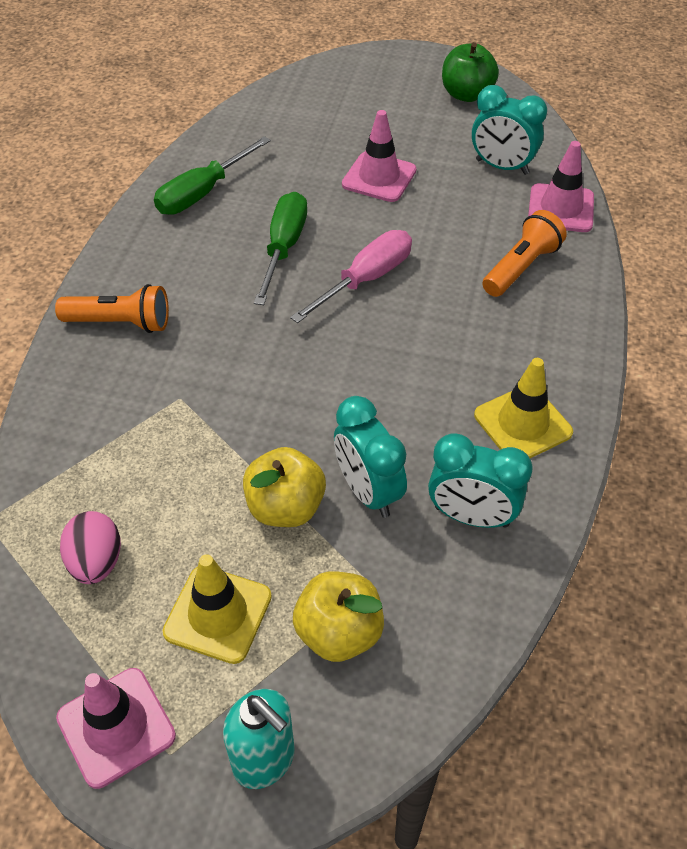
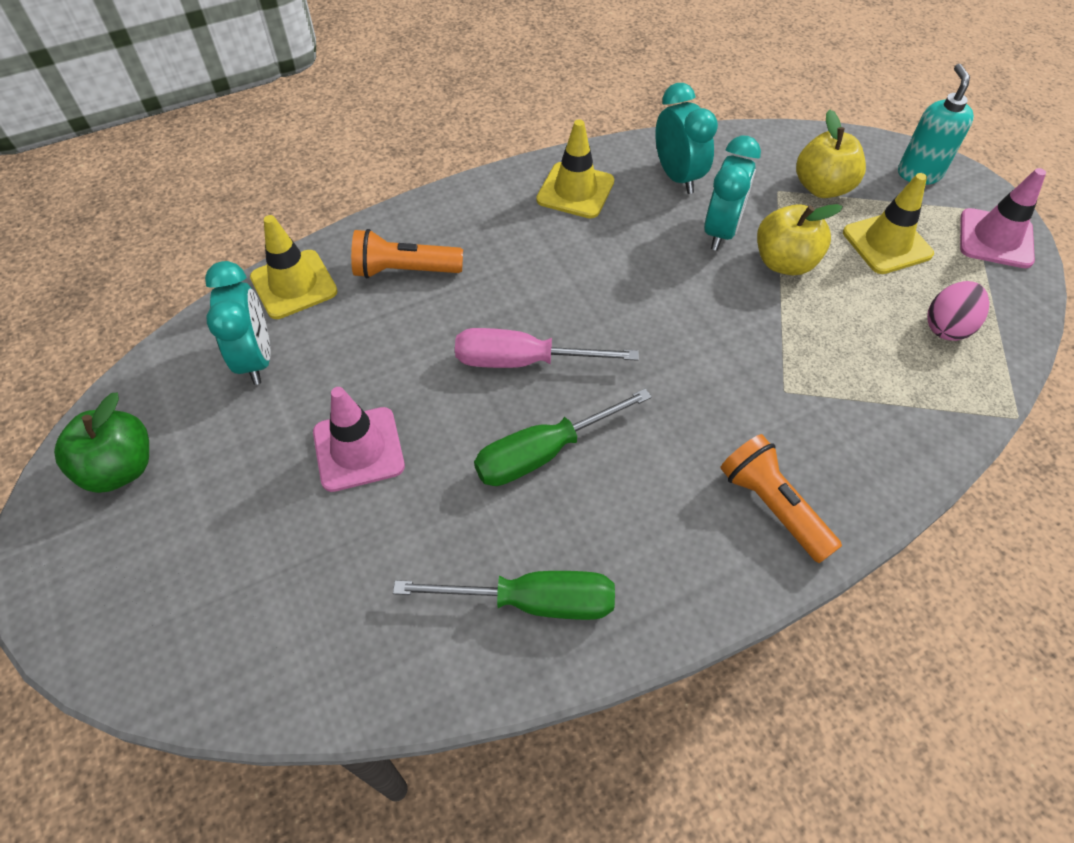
camera: 130 degrees left, 5 degrees up
(560, 208) = (294, 284): pink traffic cone -> yellow traffic cone

